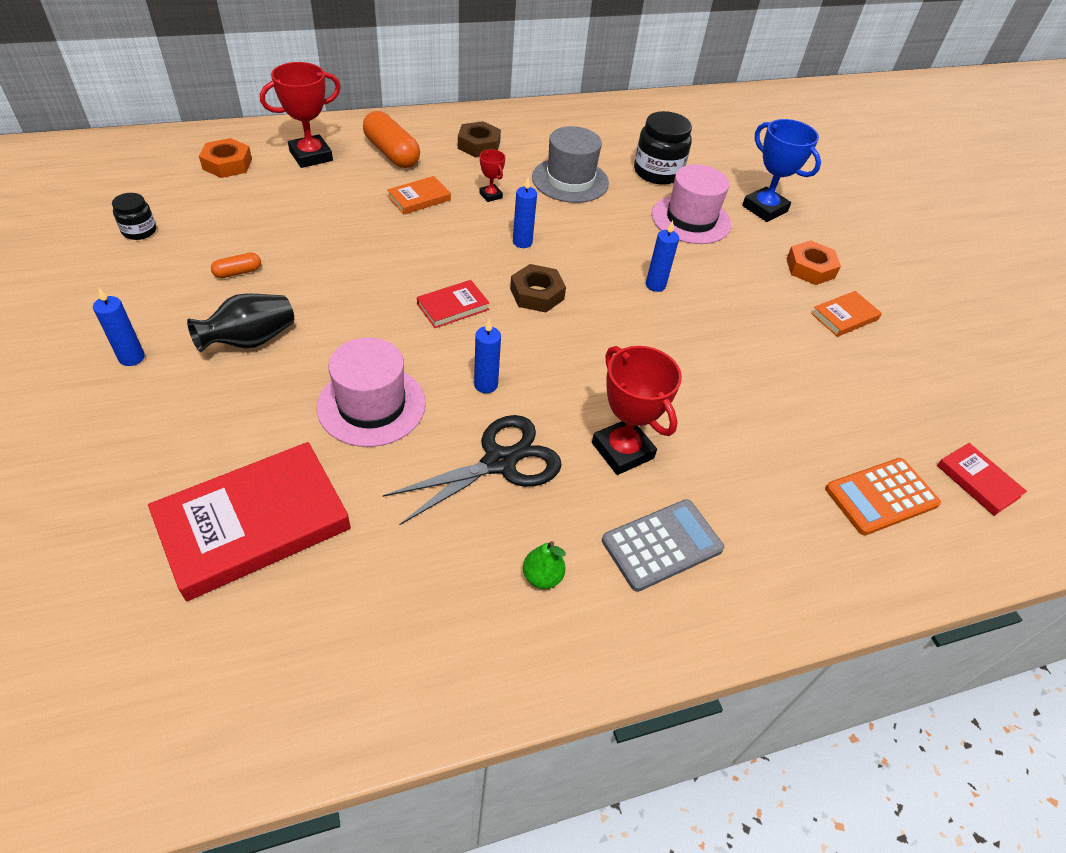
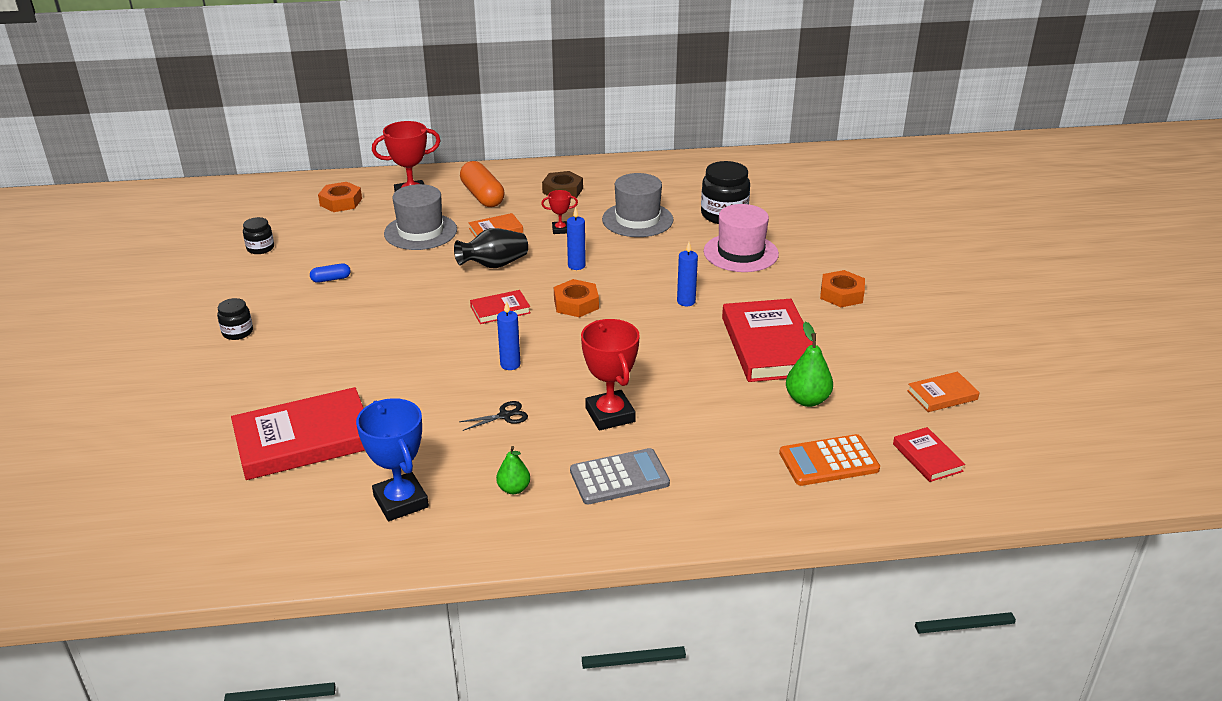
camera: 15 degrees right, 15 degrees down
(132, 358) = (237, 332): blue candle -> black jar
(238, 272) = (331, 279): orange capsule -> blue capsule
(250, 340) = (329, 325): black vase -> black vase (494, 265)
(332, 202) = (420, 232): none -> grey hat
(371, 405) = (413, 372): pink hat -> none
(490, 195) = (560, 230): red trophy -> red trophy turned 75 degrees counterclockwise
(500, 462) = (505, 416): black scissors -> black scissors, size x0.47
(537, 294) = (576, 304): brown nut -> orange nut
(762, 340) = (769, 346): none -> red book
(764, 209) = (817, 246): blue trophy -> blue trophy (401, 501)
(827, 411) = (807, 400): none -> green pear
(844, 316) = (858, 332): orange book -> orange book (942, 395)

